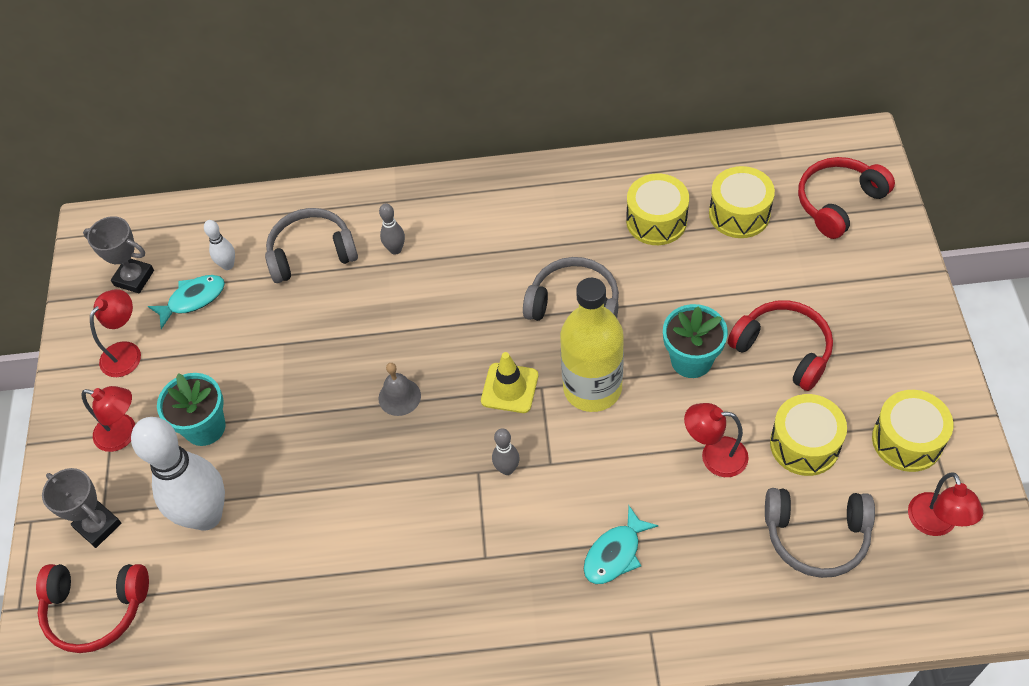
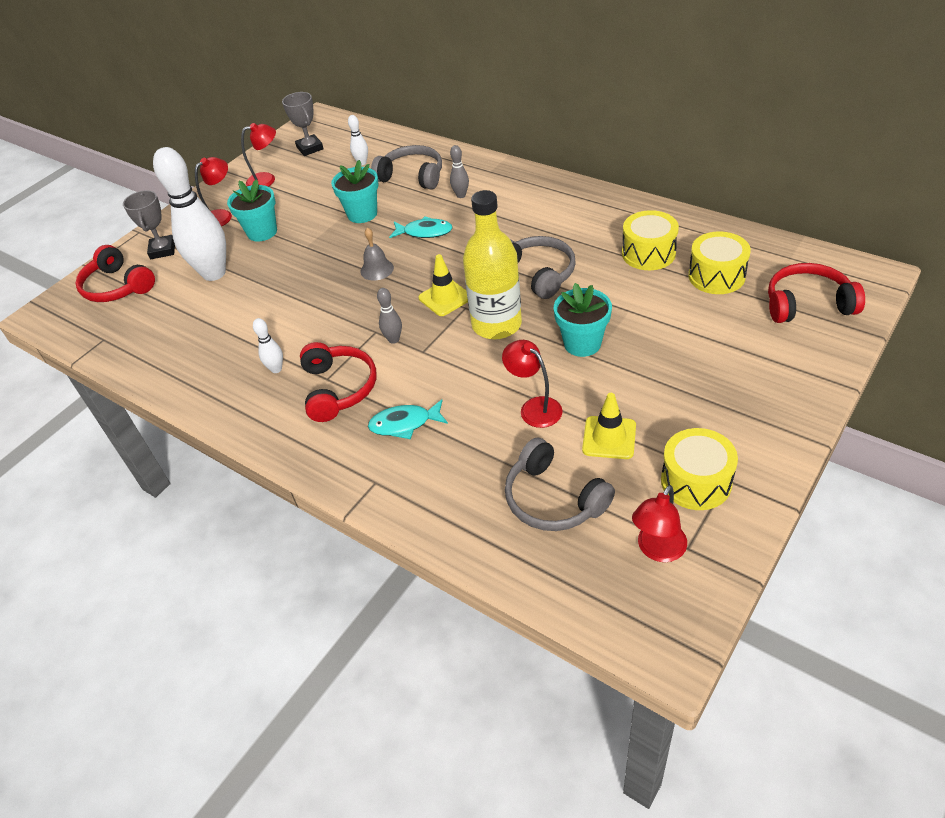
camera: 40 degrees right, 10 degrees down
(123, 434) = (222, 215): red lamp -> red lamp turned 105 degrees counterclockwise
(193, 299) = (326, 171): turquoise fish -> turquoise fish (424, 232)
(305, 335) = (362, 214): none -> turquoise flower pot
(418, 583) = (276, 369): none -> white bowling pin
(783, 350) = (658, 372): red headphones -> red headphones (338, 389)
(804, 444) = (609, 438): yellow drum -> yellow traffic cone

